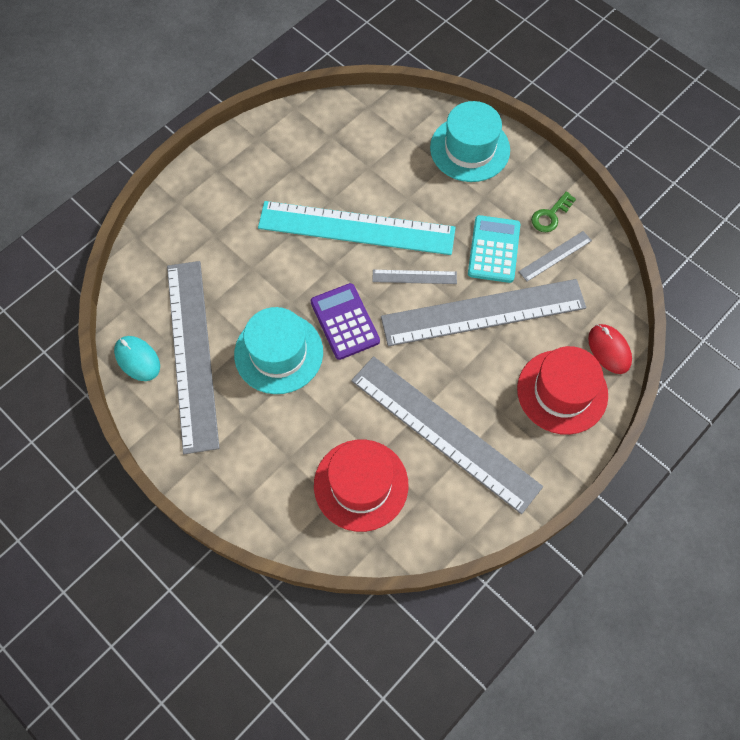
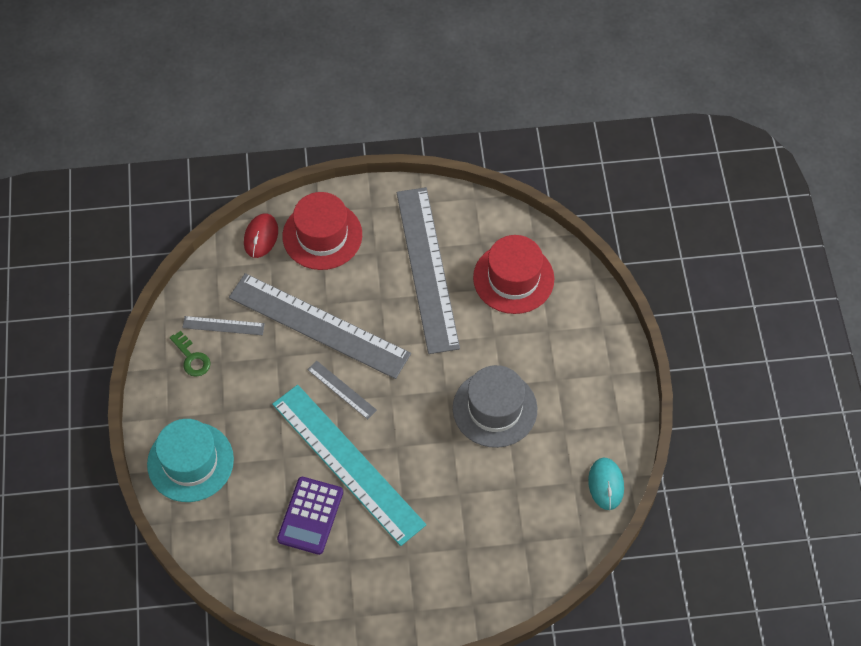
camera: 140 degrees left, 5 degrees down
(192, 353) = (560, 457): grey ruler -> none
(278, 353) = (494, 408): turquoise hat -> grey hat
(344, 322) = (425, 395): purple calculator -> purple calculator (310, 516)
(493, 249) = (262, 365): turquoise calculator -> none
(550, 215) = (192, 358): green key -> green key turned 60 degrees clockwise

